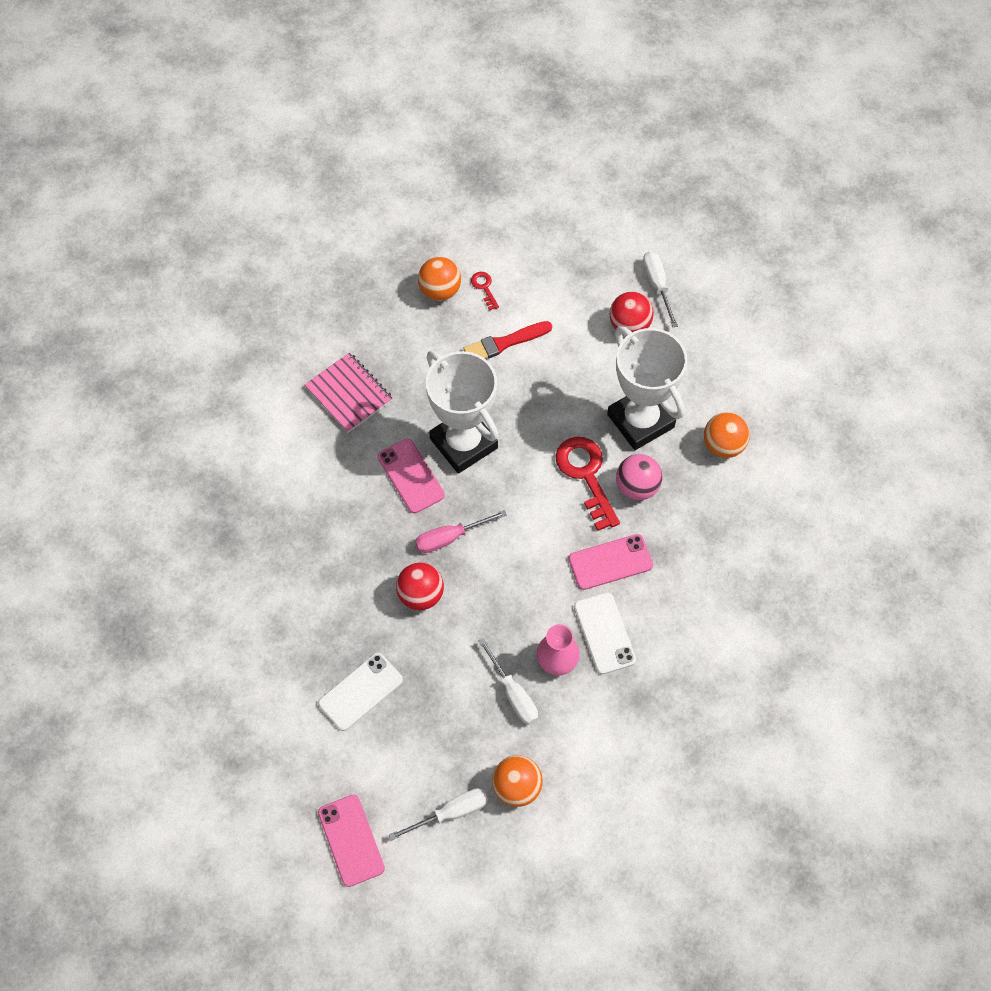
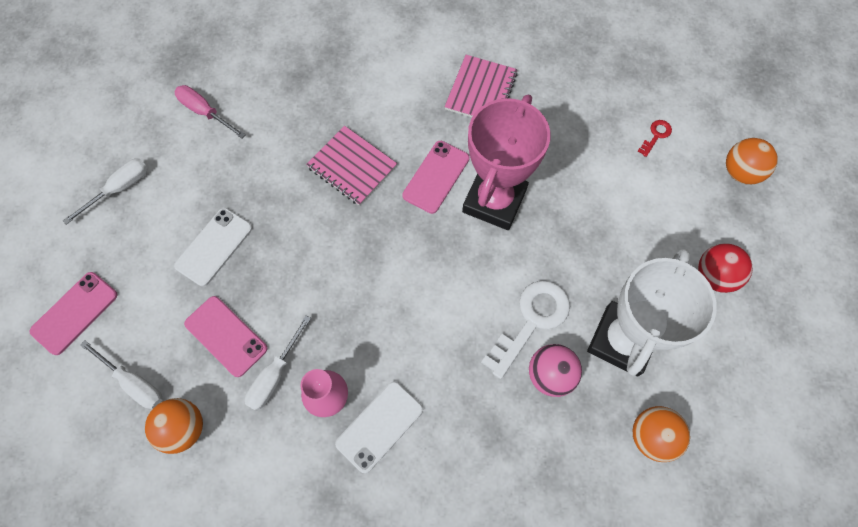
camera: 60 degrees right, 5 degrees up
(355, 539) = (352, 167): none -> pink notebook
(360, 692) = (214, 247): white phone -> white phone turned 75 degrees counterclockwise
(421, 595) = (329, 245): red ball -> none
(440, 290) = (626, 104): orange ball -> orange ball (740, 172)
(450, 538) = (397, 239): pink screwdriver -> pink screwdriver (205, 112)
(463, 443) = (494, 201): white trophy -> pink trophy
(504, 343) = (614, 180): red brush -> none
(586, 475) = (531, 321): red key -> white key
(610, 562) = (456, 392): pink phone -> pink phone (226, 336)
(657, 285) = (776, 278): white screwdriver -> white screwdriver (119, 189)

